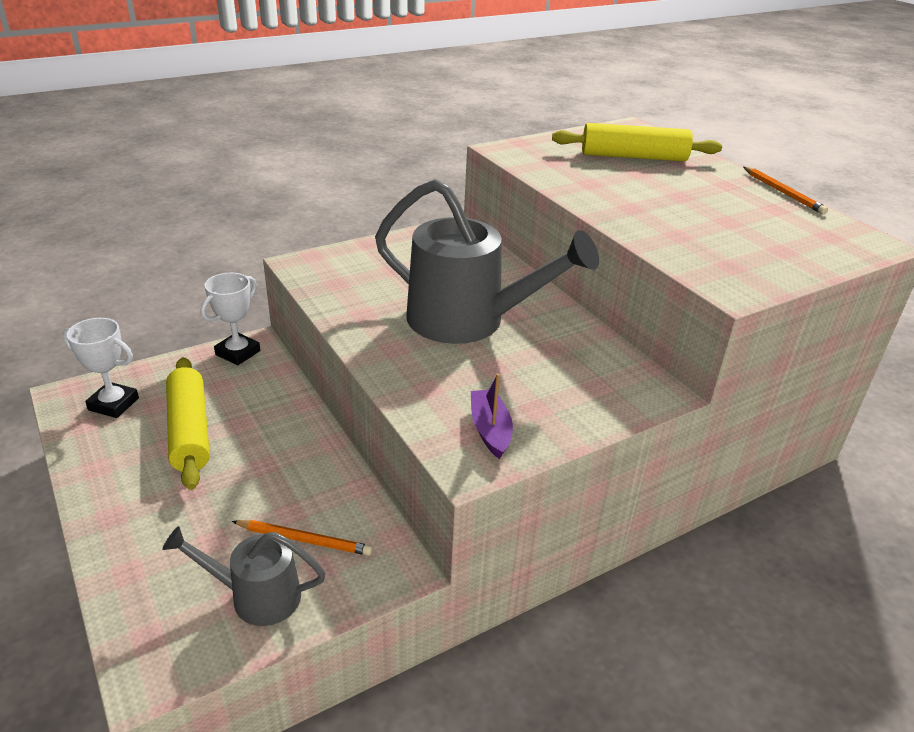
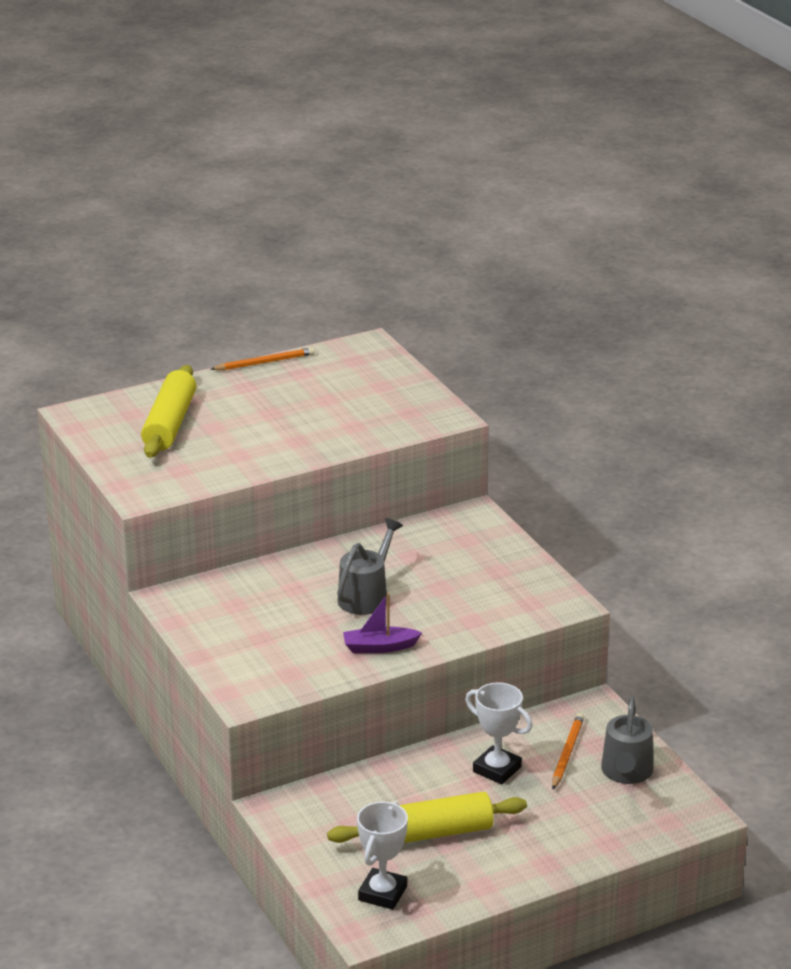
camera: 85 degrees left, 5 degrees down
(238, 353) = (290, 818): white trophy -> white trophy (497, 769)
(469, 321) = (366, 596): grey watering can -> grey watering can, size x0.54
(490, 430) = (526, 593): purple boat -> purple boat (379, 647)

